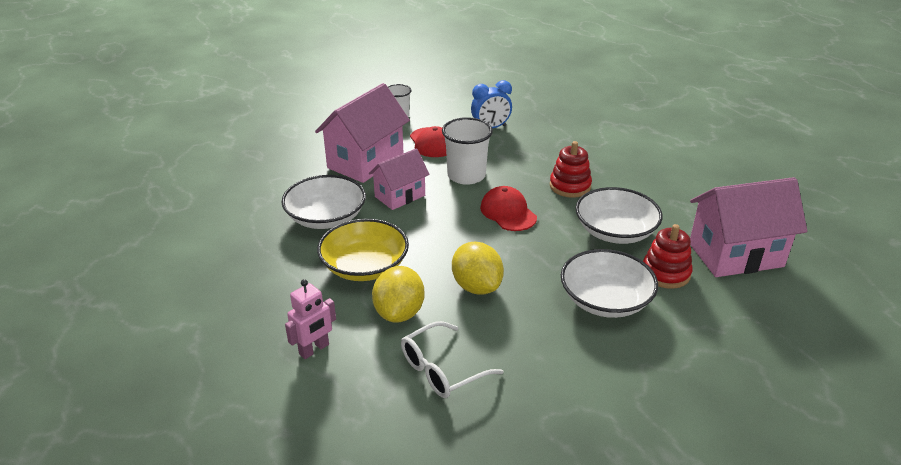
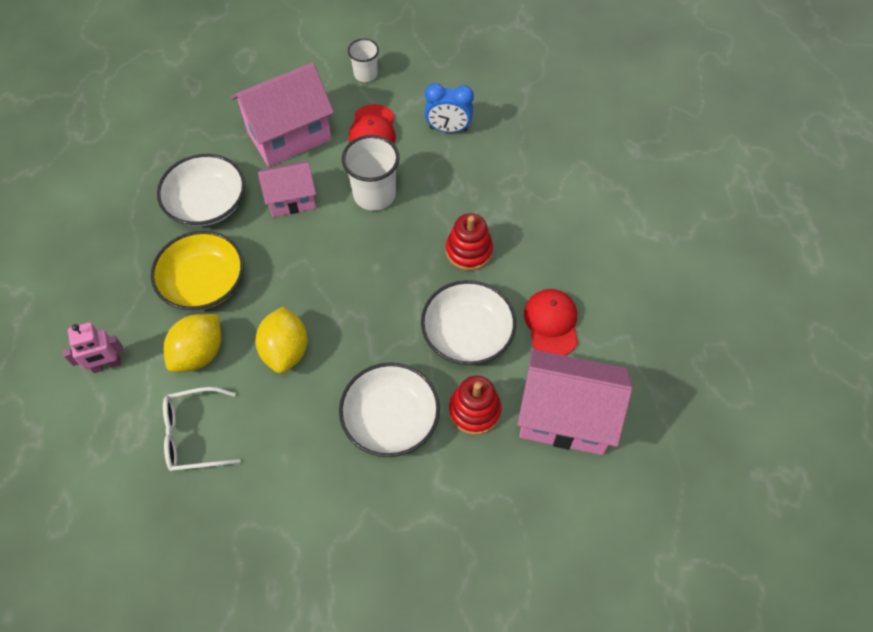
camera: 25 degrees right, 25 degrees up
(508, 212) = (380, 264): red cap -> red cap (551, 323)

